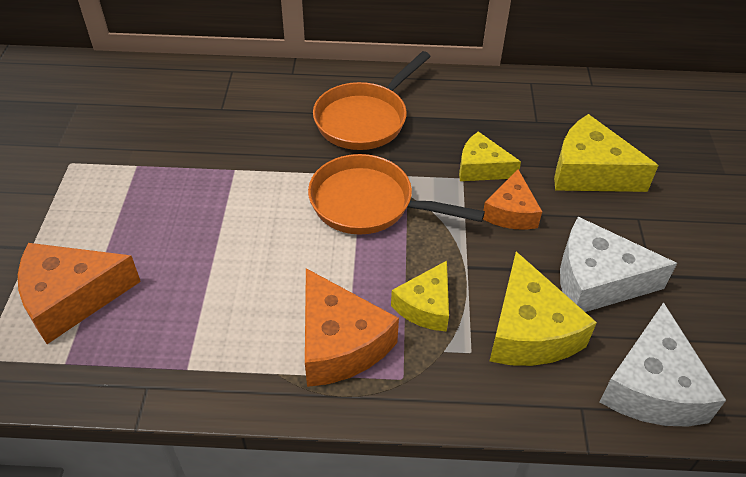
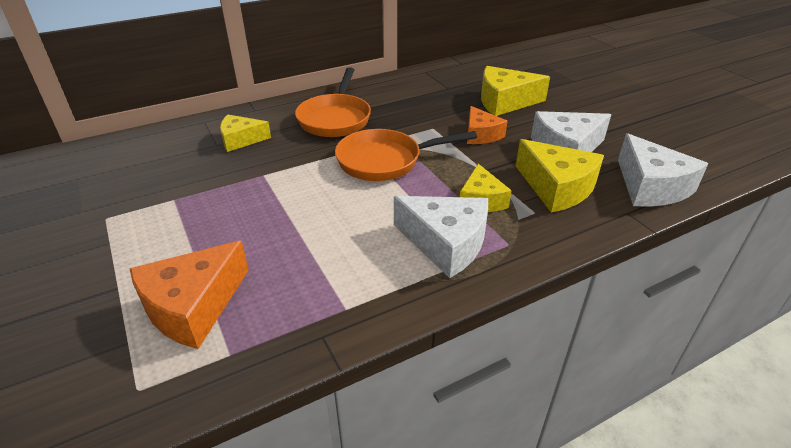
camera: 30 degrees left, 10 degrees down
(339, 343) = (446, 243): orange cheese -> white cheese
(481, 168) = (439, 119): yellow cheese -> yellow cheese (241, 140)

